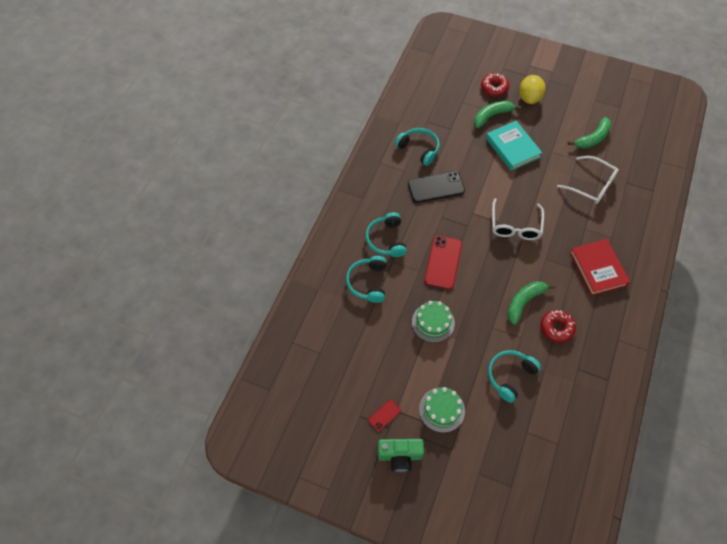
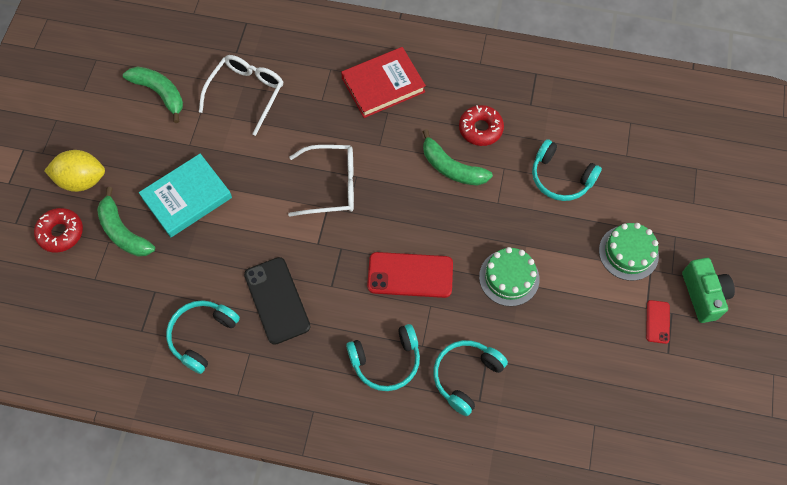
camera: 100 degrees left, 5 degrees up
(368, 282) = (466, 376): turquoise headphones -> turquoise headphones turned 135 degrees clockwise
(384, 415) = (657, 322): red phone -> red phone turned 60 degrees clockwise

